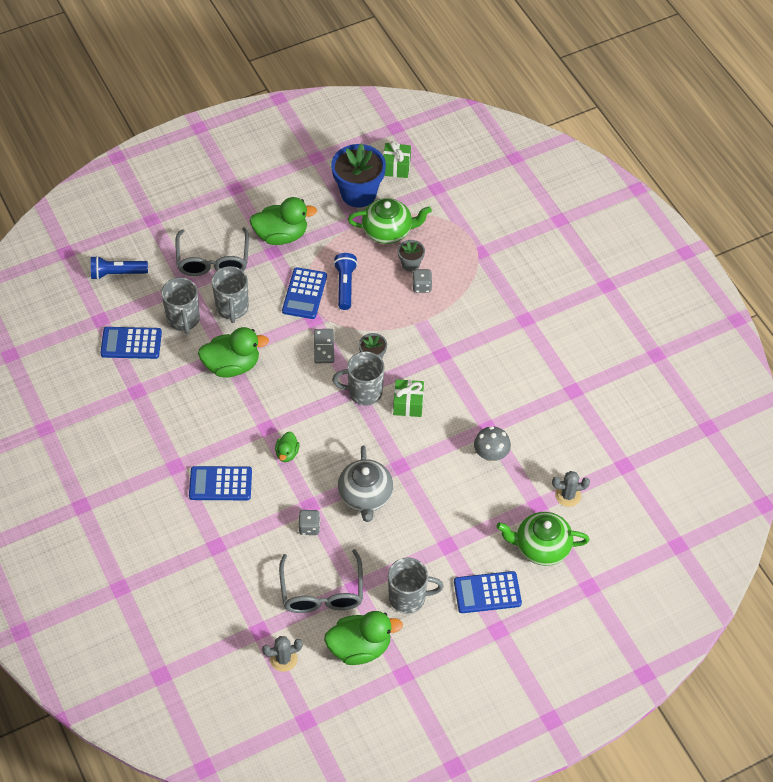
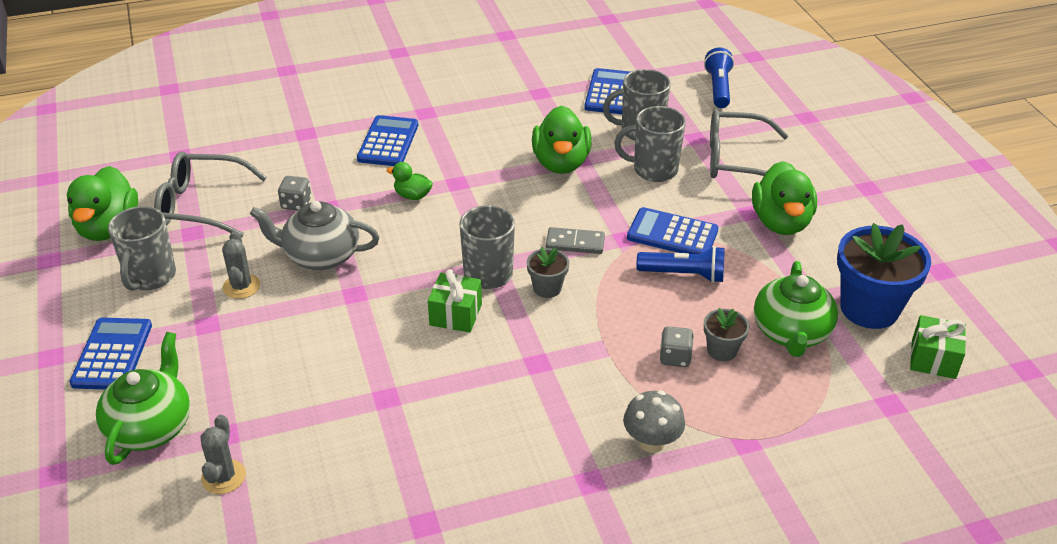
camera: 100 degrees right, 15 degrees down
(283, 659) = (133, 169): grey cactus -> grey cactus (241, 286)
(491, 454) = (336, 393): grey mushroom -> grey mushroom (651, 442)

